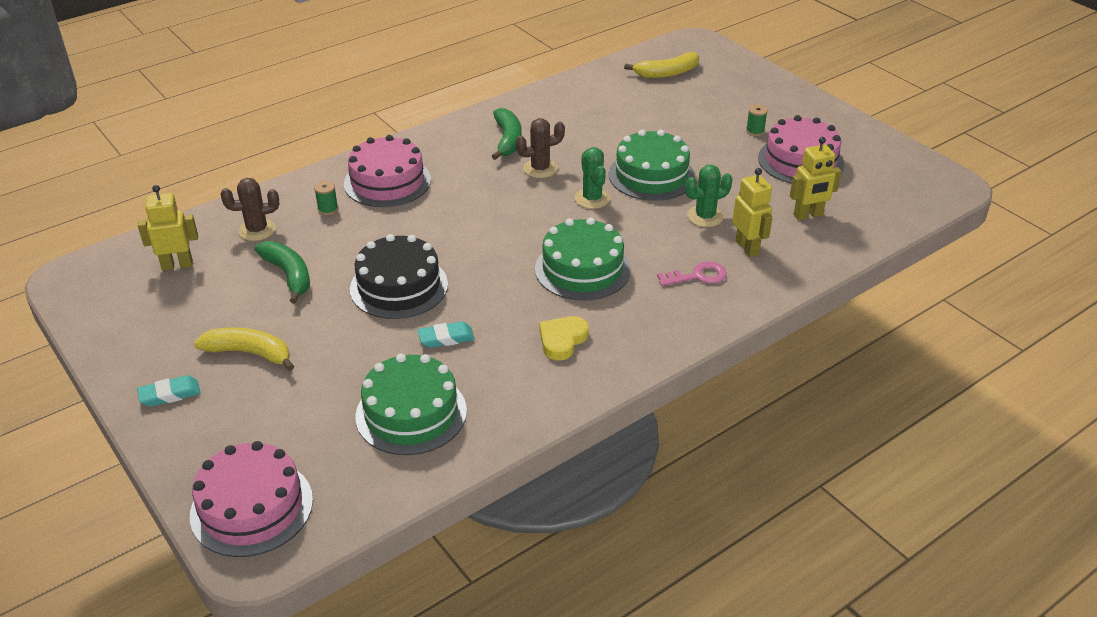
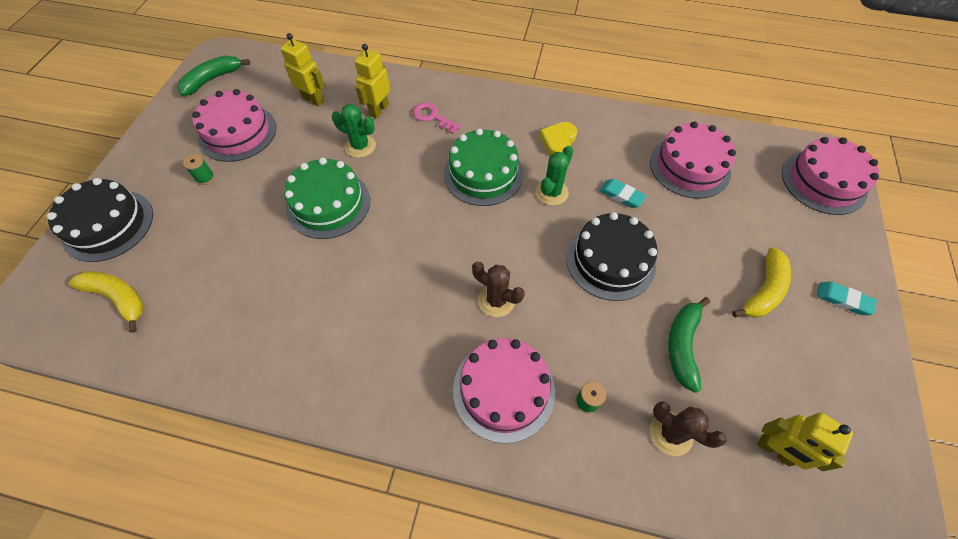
camera: 130 degrees left, 20 degrees up
(249, 353) = (763, 290): yellow banana -> yellow banana turned 120 degrees counterclockwise
(411, 413) = (689, 167): green cake -> pink cake
(508, 140) = (351, 344): green banana -> green banana (212, 79)
(540, 169) = (379, 283): brown cactus -> brown cactus (496, 300)
(562, 340) = (558, 142): yellow heart -> yellow heart turned 120 degrees clockwise
(592, 198) = (393, 220): green cactus -> green cactus (552, 192)
(747, 83) = (108, 225): none -> black cake

